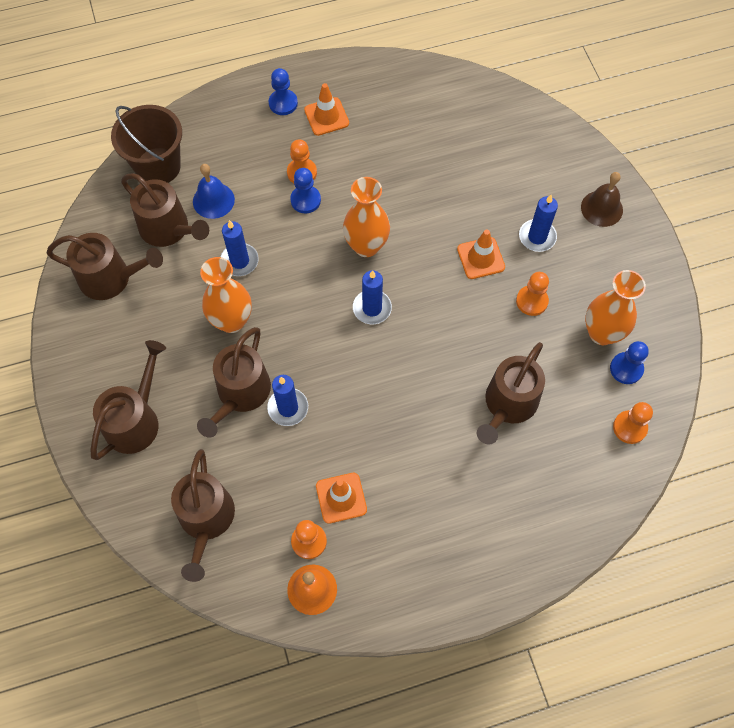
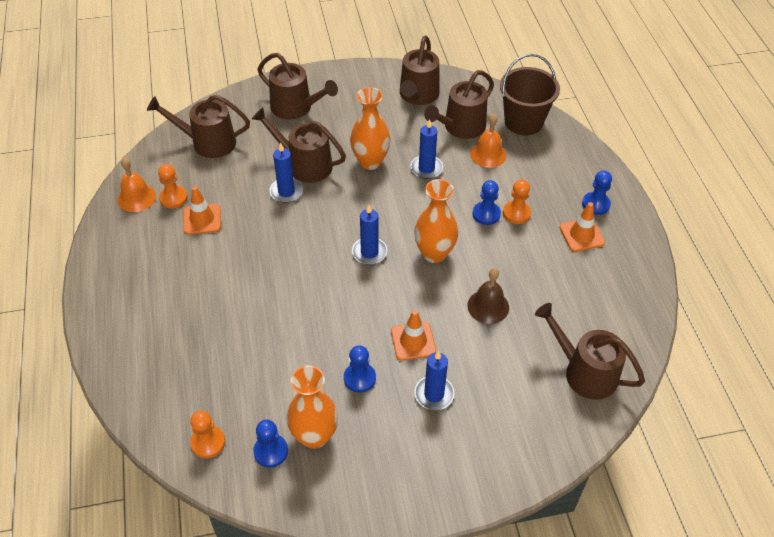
camera: 95 degrees right, 15 degrees down
(213, 200) = (488, 154): blue bell -> orange bell
(508, 404) = (255, 343): brown watering can -> brown watering can (584, 372)
(531, 301) = (359, 378): orange pawn -> blue pawn
(601, 208) = (466, 463): brown bell -> brown bell (488, 306)

